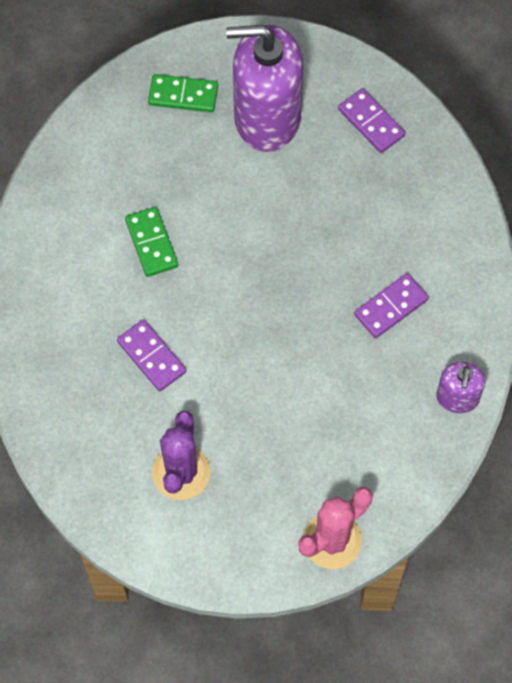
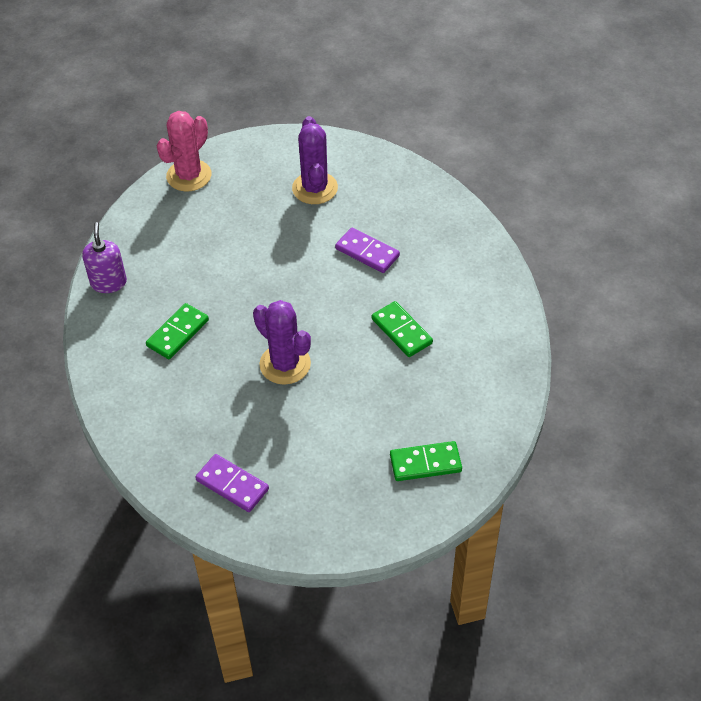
camera: 165 degrees right, 15 degrees down
(267, 118) = (336, 463): purple soap dispenser -> none
(286, 237) = (285, 364): none -> purple cactus
(391, 307) = (177, 333): purple domino -> green domino

